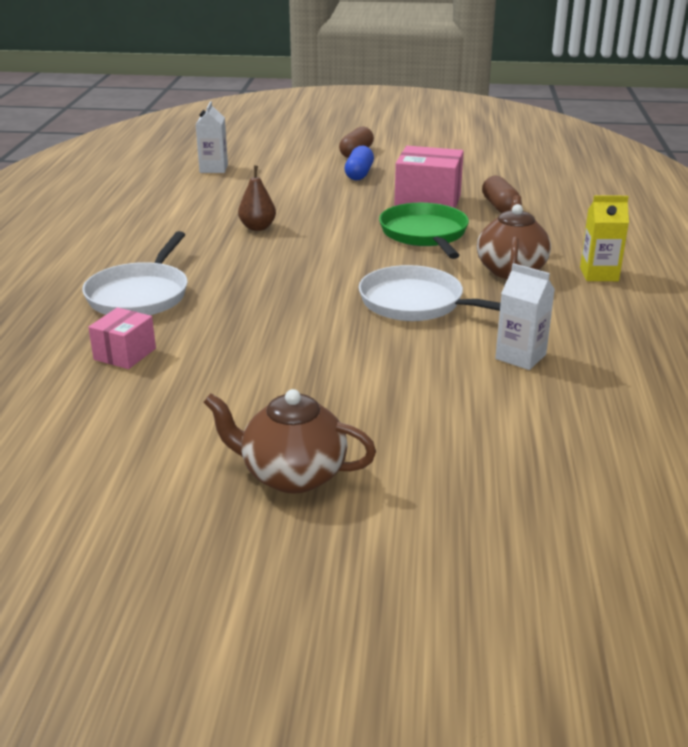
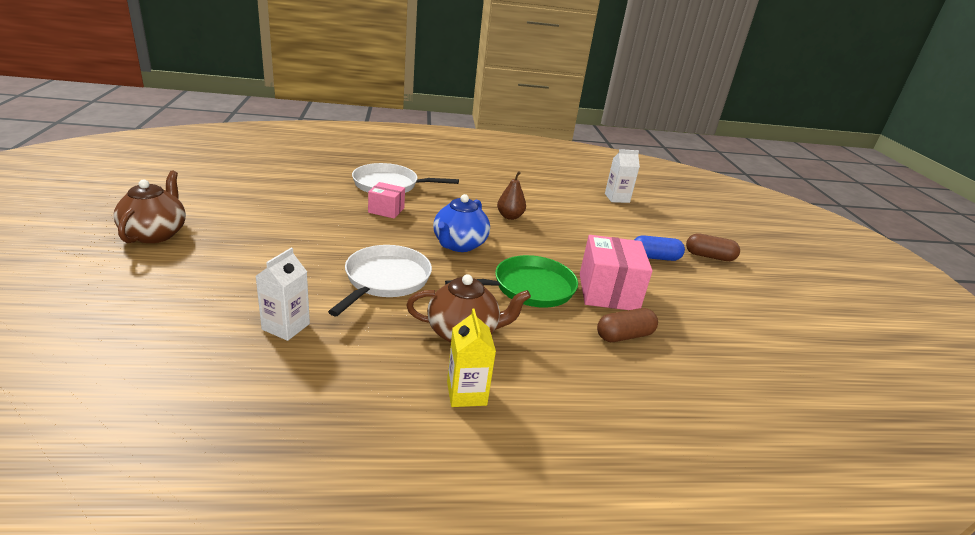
camera: 75 degrees right, 0 degrees up
(125, 354) = (312, 185): pink box -> pink box (386, 210)
(331, 260) = (459, 245): none -> blue teapot

